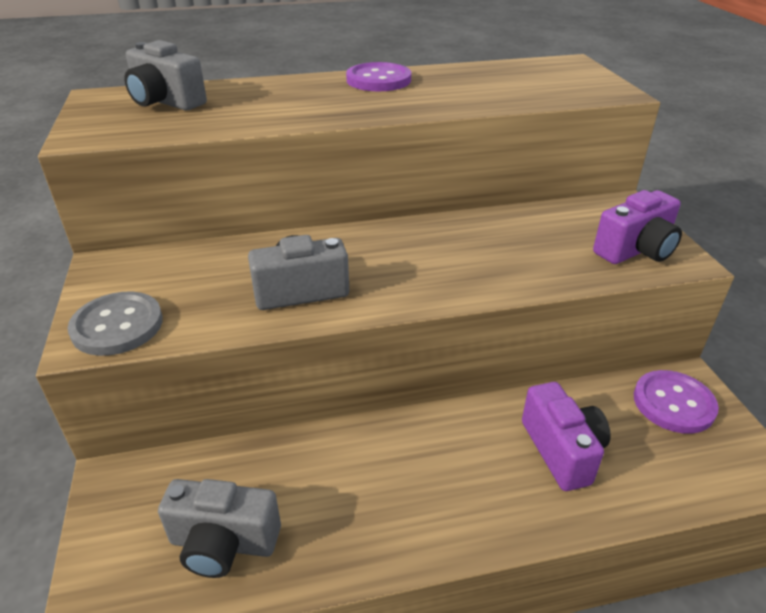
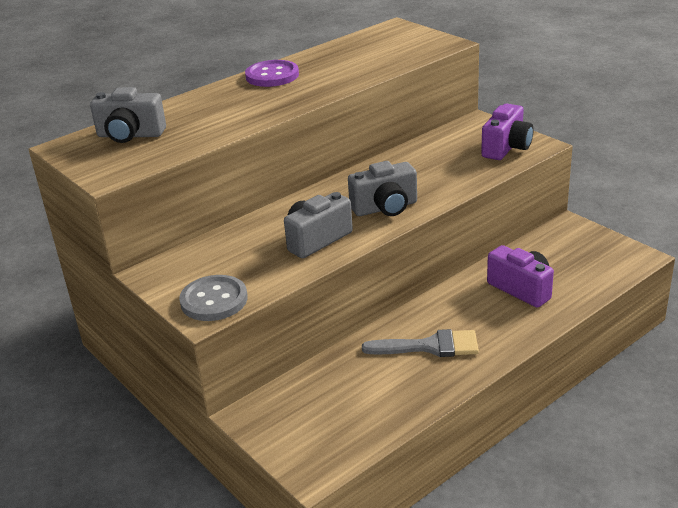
camera: 25 degrees left, 5 degrees down
(223, 543) = (360, 411): grey camera -> grey camera (385, 208)
(382, 484) = (429, 346): none -> grey brush
(673, 403) = (568, 241): purple button -> none

